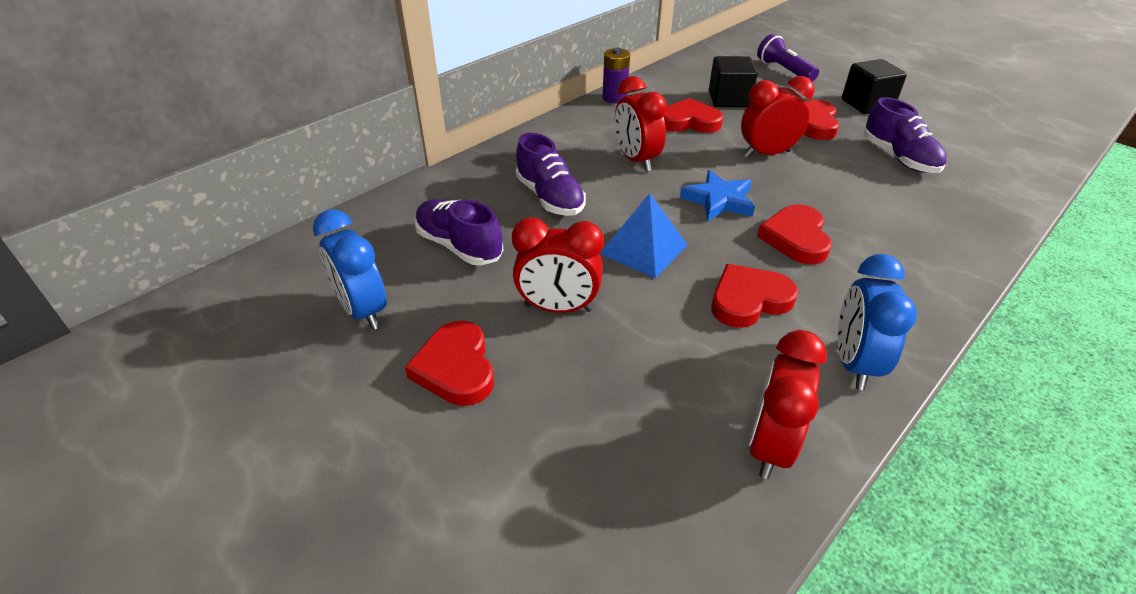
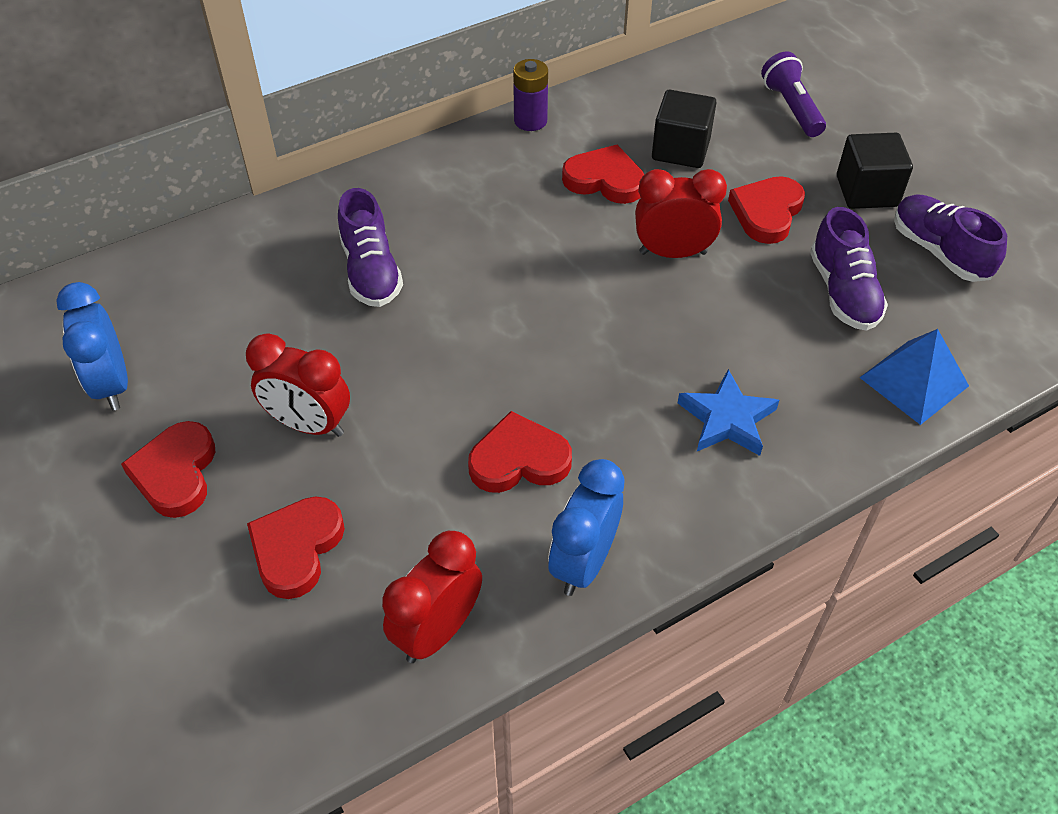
camera: 15 degrees right, 10 degrees up
(459, 246) = (241, 321): purple shoe -> purple shoe (939, 251)
(636, 160) = (502, 232): red clock -> none
(643, 249) = (440, 366): blue pyramid -> blue pyramid (914, 381)
(718, 200) = (567, 315): blue star -> blue star (727, 419)
(796, 238) = (626, 388): red heart -> red heart (296, 548)

